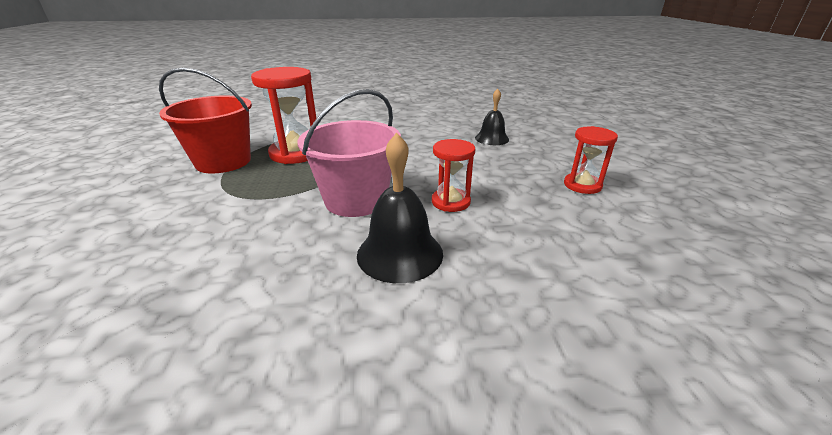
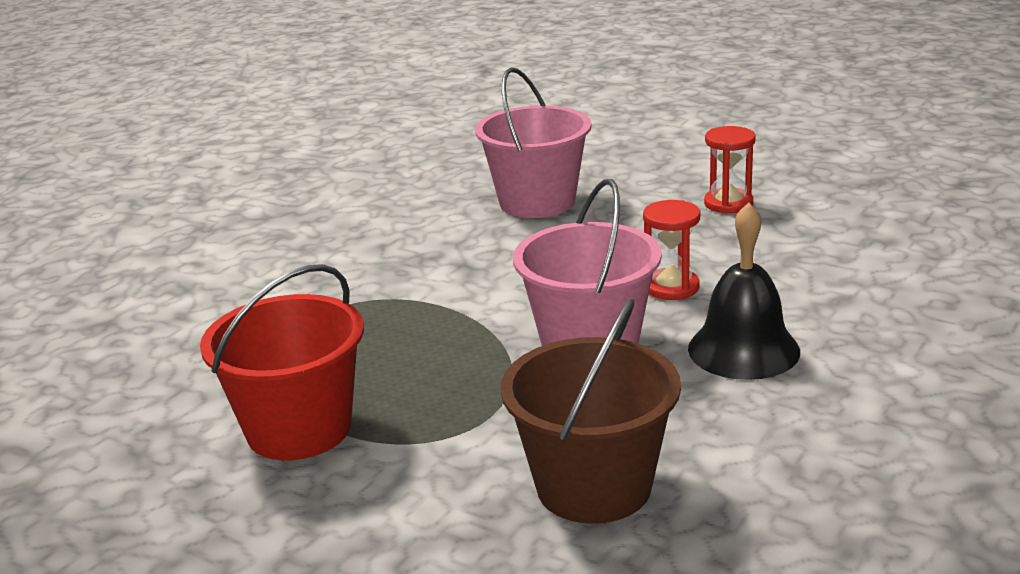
camera: 50 degrees left, 5 degrees down
(193, 254) = (593, 486): none -> brown bucket
(296, 153) = (364, 357): red hourglass -> none
(492, 138) = (537, 202): black bell -> pink bucket

